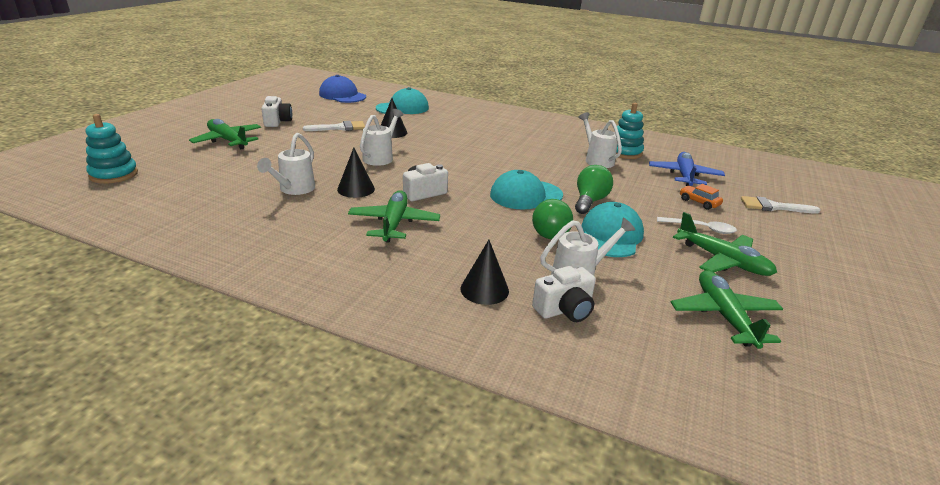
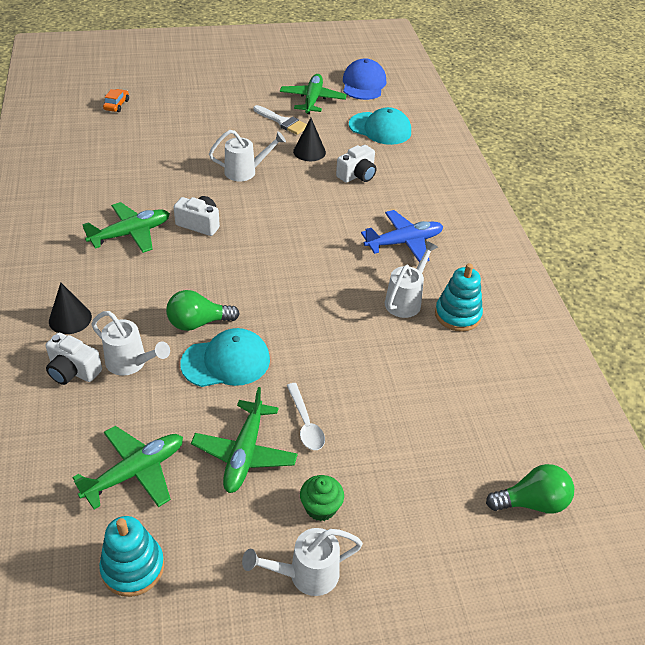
camera: 55 degrees right, 15 degrees up
(114, 174) = (85, 85): turquoise stacking toy -> turquoise stacking toy (133, 567)
(228, 141) = (189, 91): green plane -> green plane (312, 100)
(277, 121) = (255, 89): white camera -> white camera (357, 175)
(294, 189) = (139, 163): white watering can -> white watering can (306, 574)
(356, 189) = (170, 189): black cone -> none
(526, 195) = (258, 282): turquoise cap -> none
(589, 201) = (288, 327): green light bulb -> green light bulb (532, 502)
(684, 176) = (442, 381): blue plane -> blue plane (404, 242)
(699, 202) = (375, 409): orange car -> orange car (116, 105)
(773, 207) = (433, 478): white brush -> none
(790, 250) = (320, 507): none -> green cupcake

